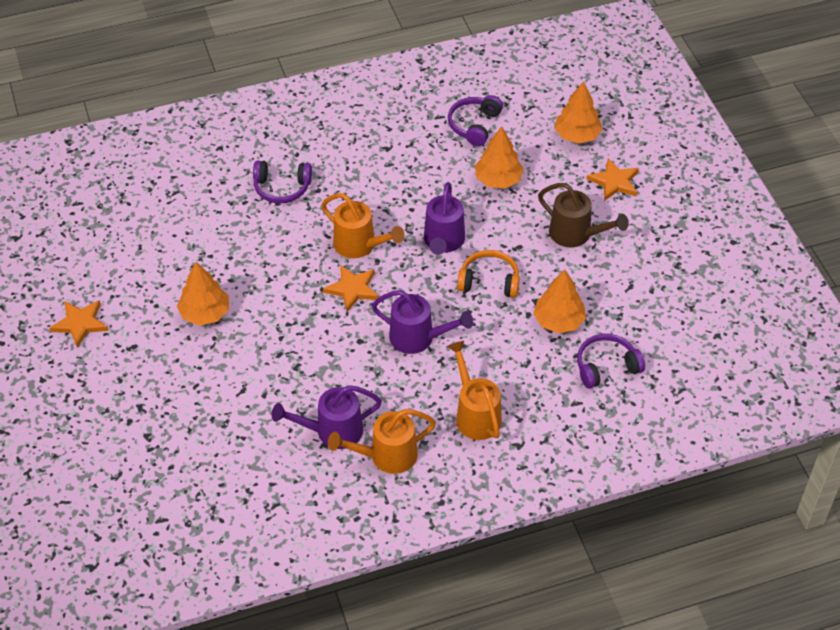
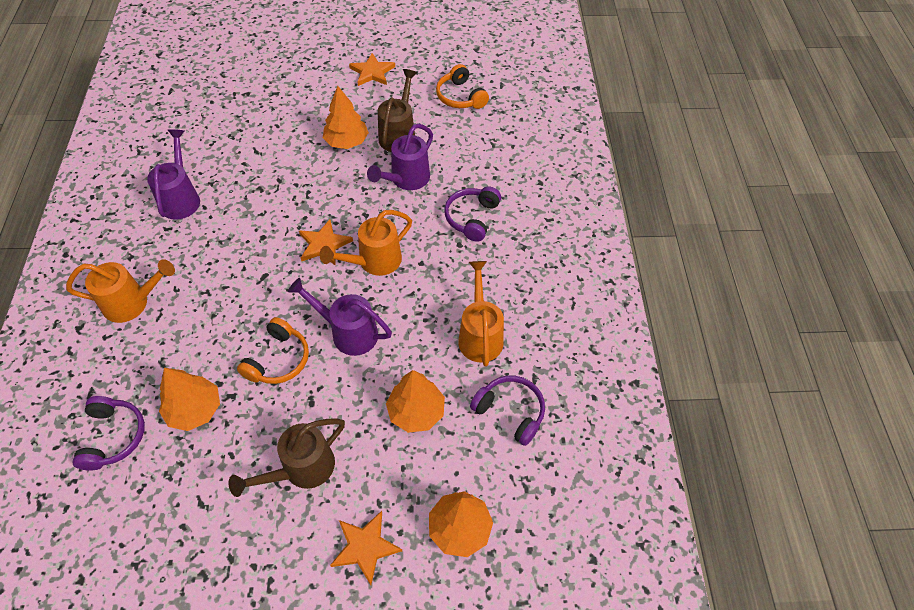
camera: 105 degrees right, 5 degrees up
(106, 233) = (460, 97): none -> orange headphones
(181, 271) = (399, 134): none -> brown watering can
(386, 456) = (134, 228): orange watering can -> orange watering can (480, 335)
(418, 338) = (241, 281): purple watering can -> purple watering can (406, 180)

